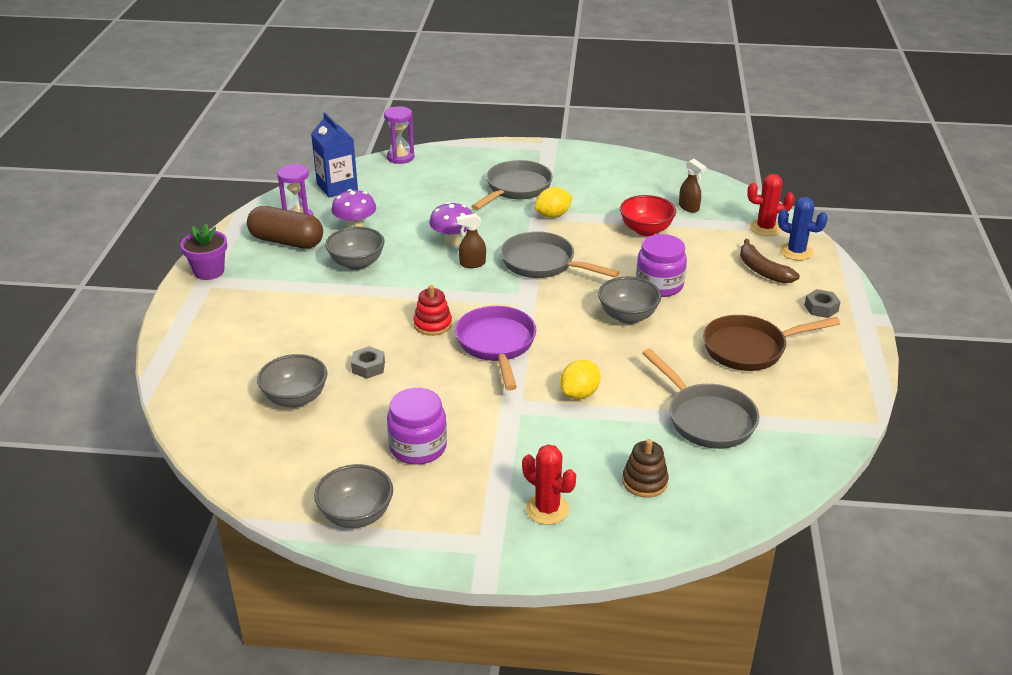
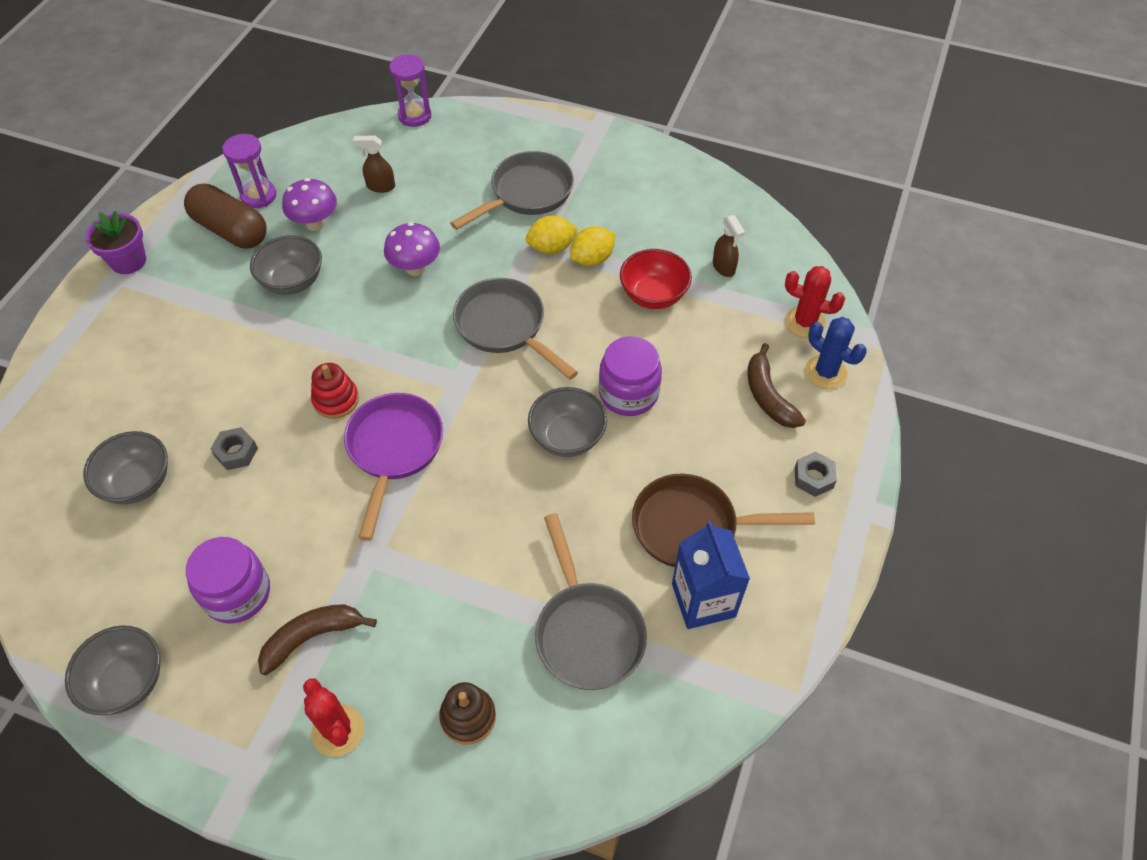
camera: 15 degrees right, 20 degrees up
(337, 187) = (323, 152): blue carton -> blue carton (703, 600)
(472, 264) = (422, 310): brown spray bottle -> brown spray bottle (380, 186)
(495, 460) = (312, 637): none -> brown banana
(579, 394) = (455, 553): yellow lemon -> yellow lemon (592, 259)

